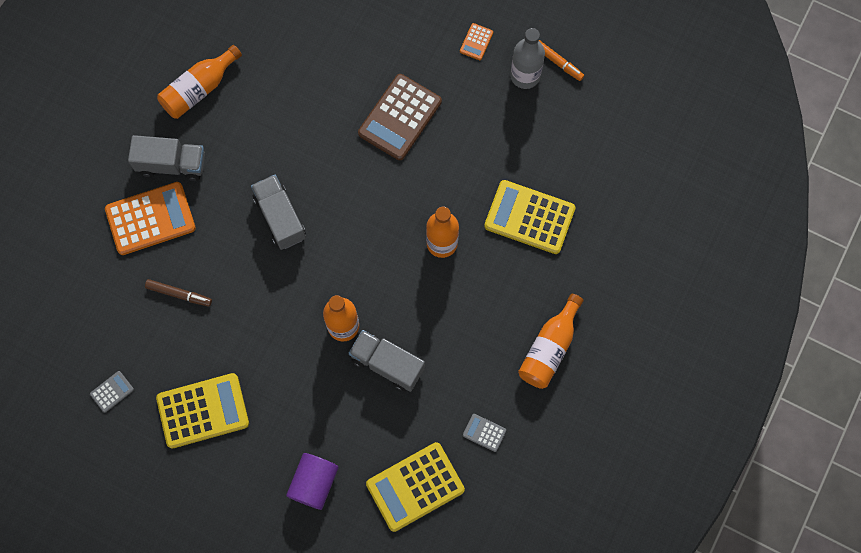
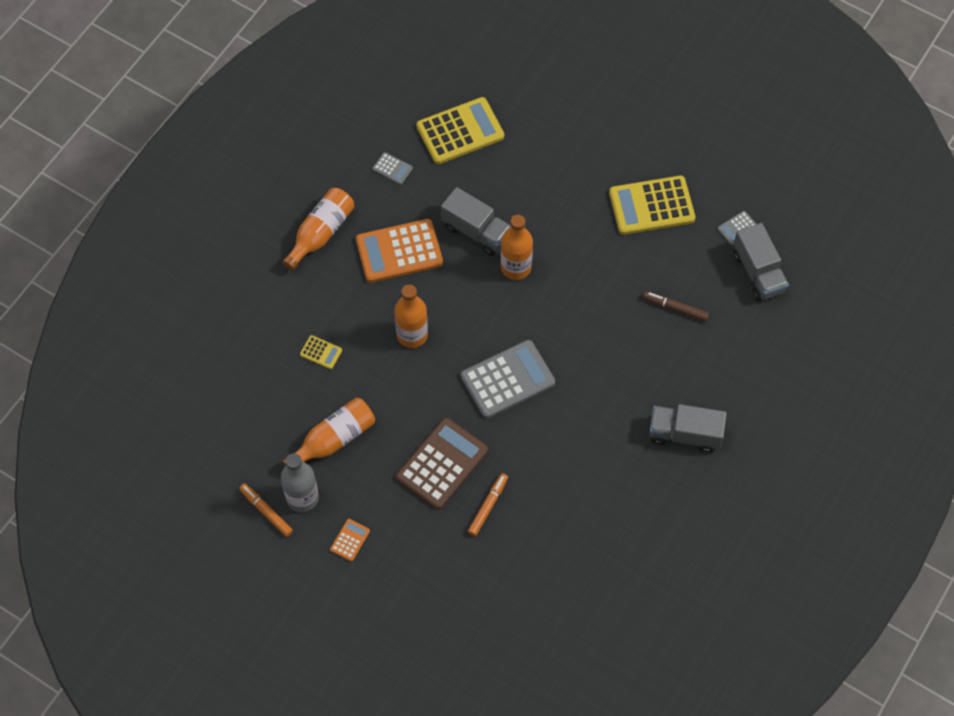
camera: 175 degrees left, 10 degrees down
(150, 219) = (705, 381): orange calculator -> orange calculator (399, 251)
(199, 89) = (656, 512): orange bottle -> orange bottle (334, 439)
(280, 217) = (573, 372): grey truck -> grey truck (758, 272)
(314, 483) = (551, 141): purple cylinder -> none
(344, 205) = (507, 379): none -> grey calculator
(354, 82) = (488, 506): none -> orange marker
(529, 217) = (321, 352): yellow calculator -> yellow calculator, size x0.45

